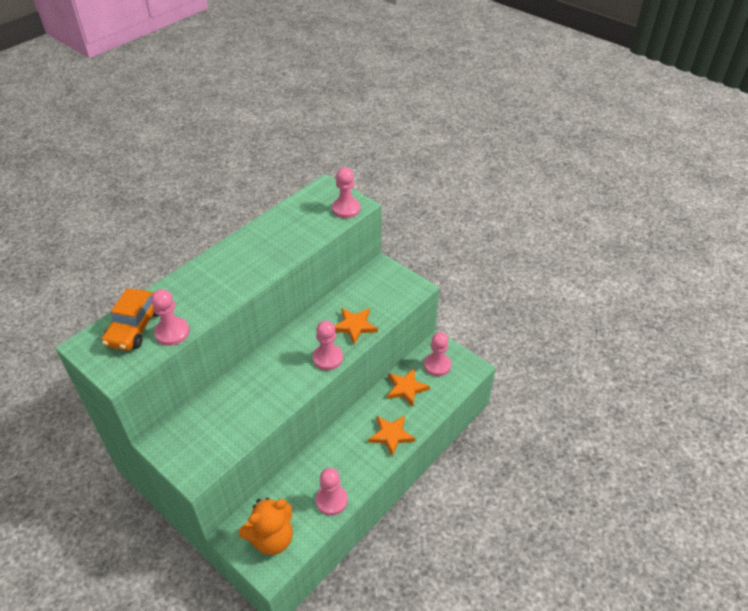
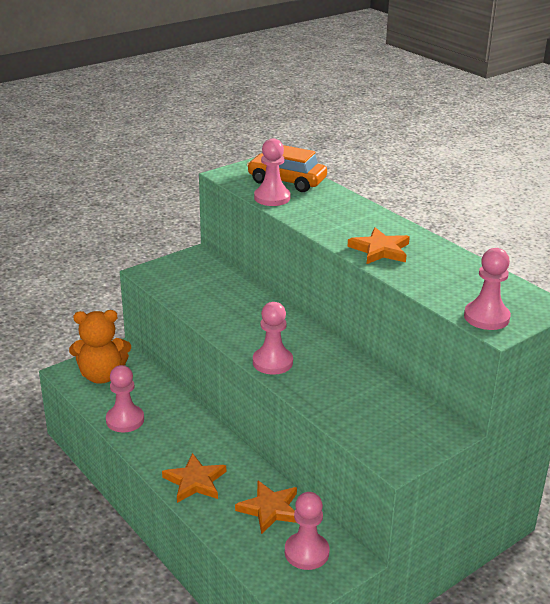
camera: 100 degrees right, 15 degrees down
(271, 538) = (102, 375): orange teddy bear -> orange teddy bear turned 75 degrees counterclockwise
(354, 326) = (324, 390): orange star -> orange star (380, 250)

